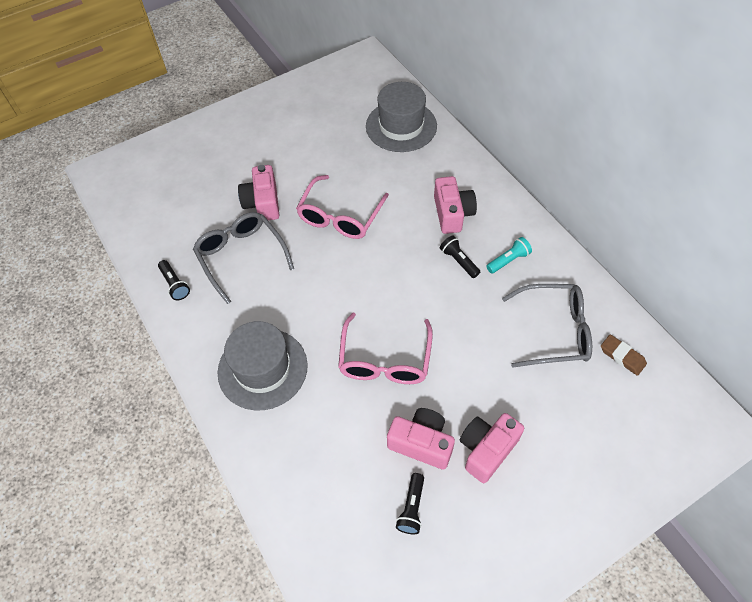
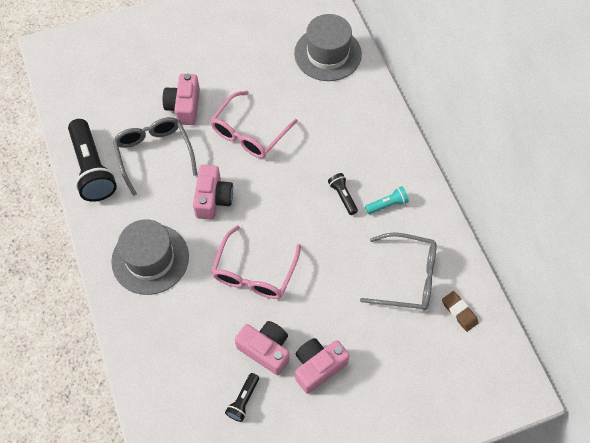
camera: 10 degrees right, 5 degrees up
(175, 284) = (92, 168): black flashlight -> black flashlight, size x2.13
(452, 213) = (350, 150): pink camera -> pink camera (213, 199)

